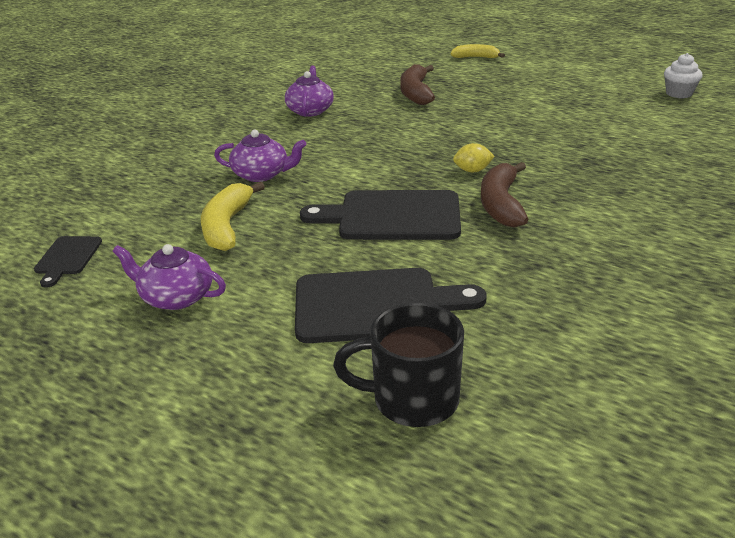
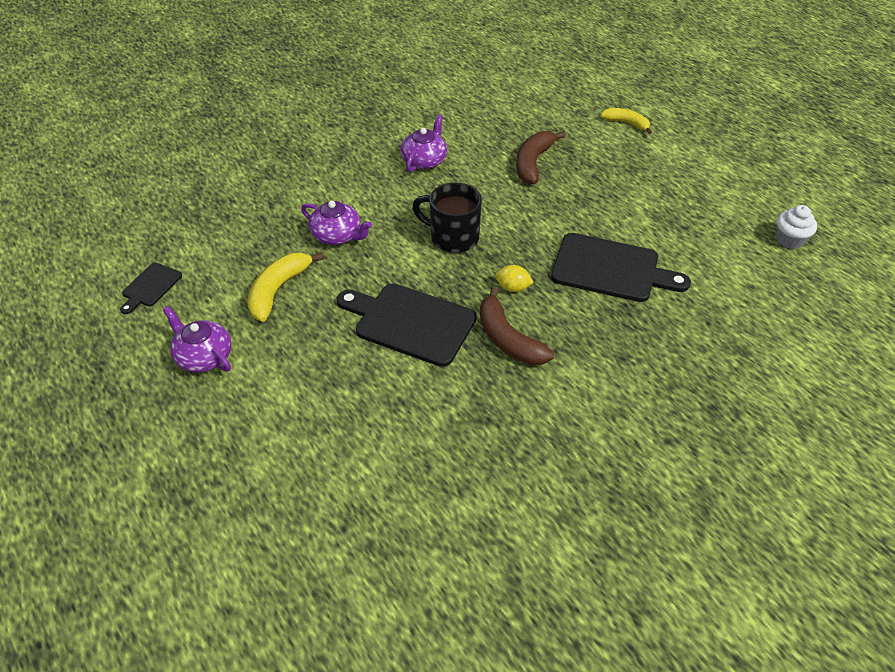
camera: 20 degrees right, 15 degrees up
(375, 305) = (337, 418): black cutting board -> black cutting board (611, 269)
(412, 400) = (306, 519): black mug -> black mug (452, 237)
(501, 204) = (508, 339): brown banana -> brown banana turned 60 degrees counterclockwise

